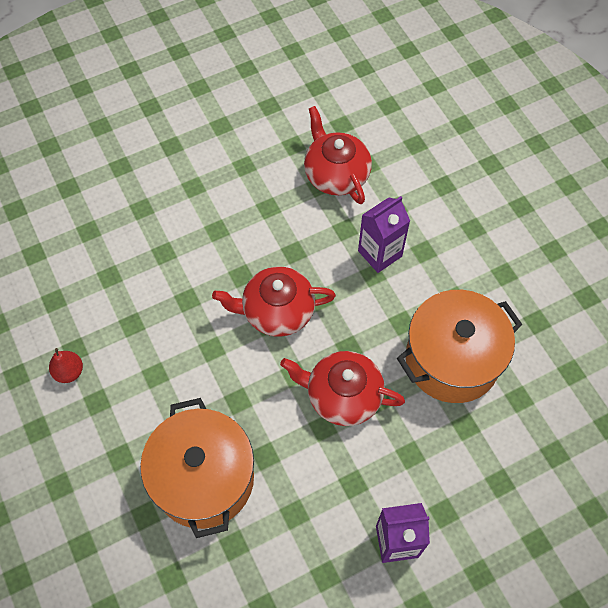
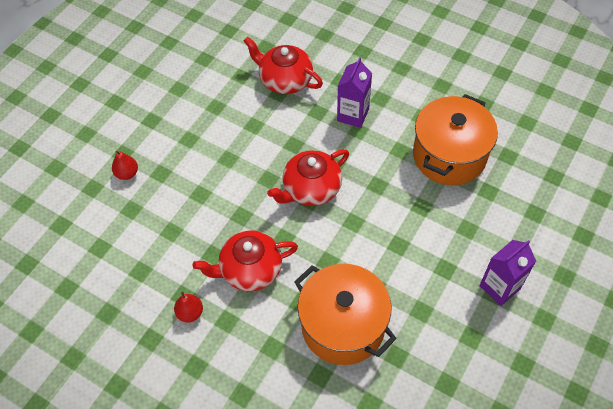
camera: 30 degrees left, 5 degrees down
(110, 190) = (127, 173): none -> red pear
(342, 395) = (396, 217): red teapot -> red teapot (250, 269)

